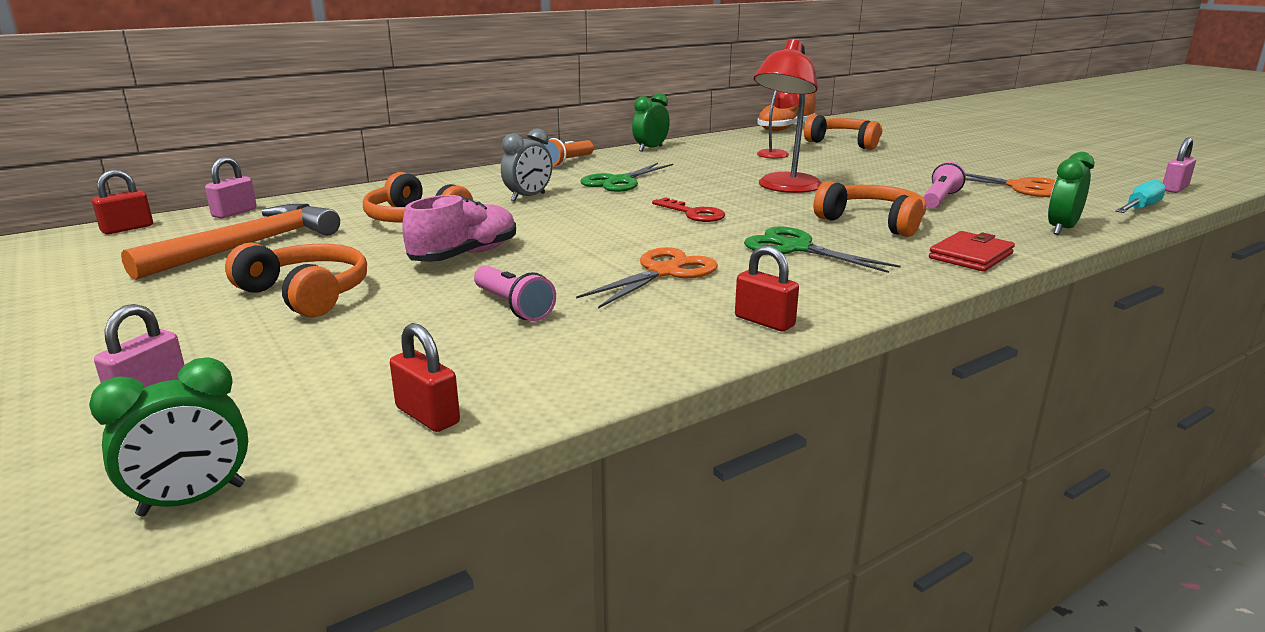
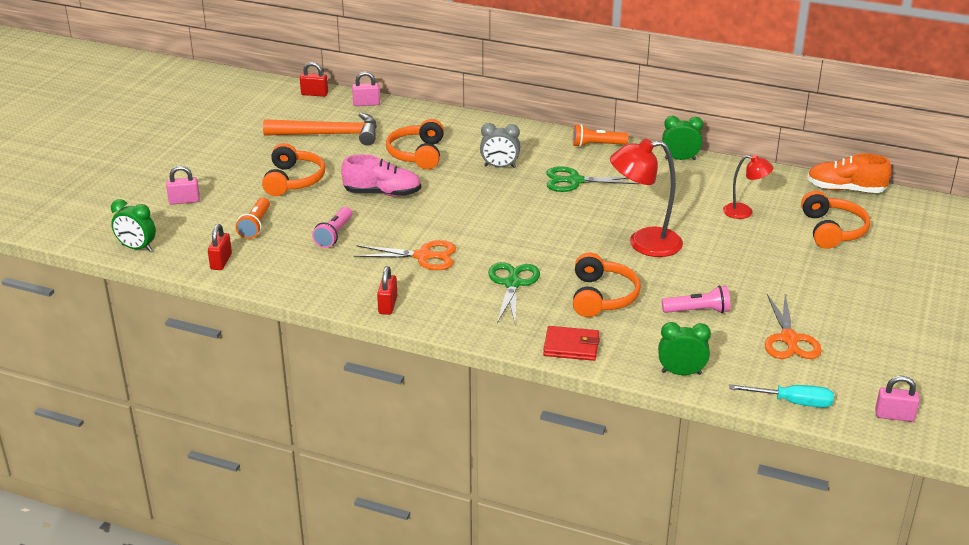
camera: 55 degrees right, 10 degrees up
(371, 353) = (255, 225): none -> orange flashlight
(693, 213) = (538, 230): red key -> none

